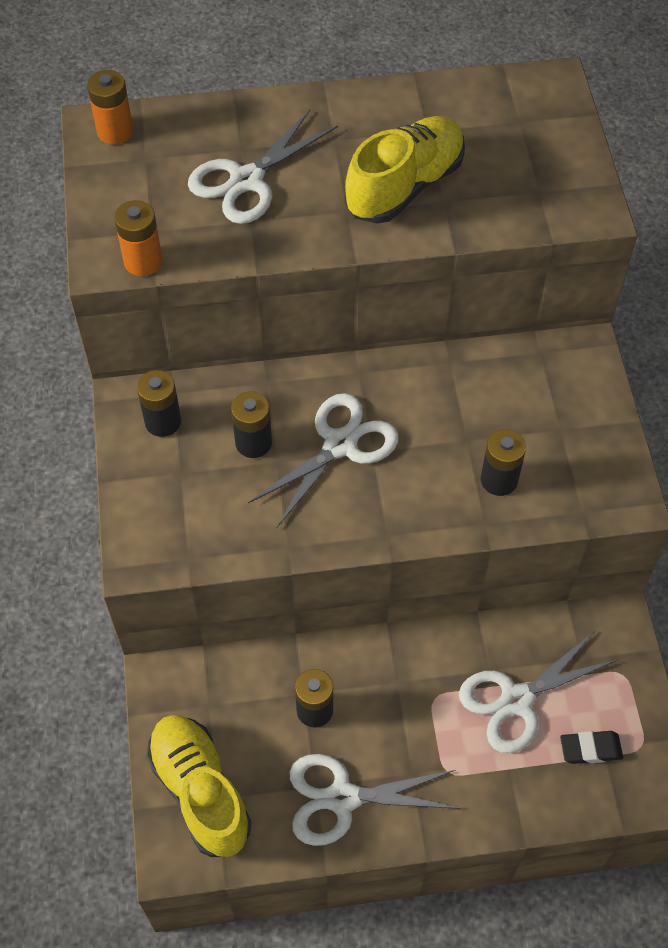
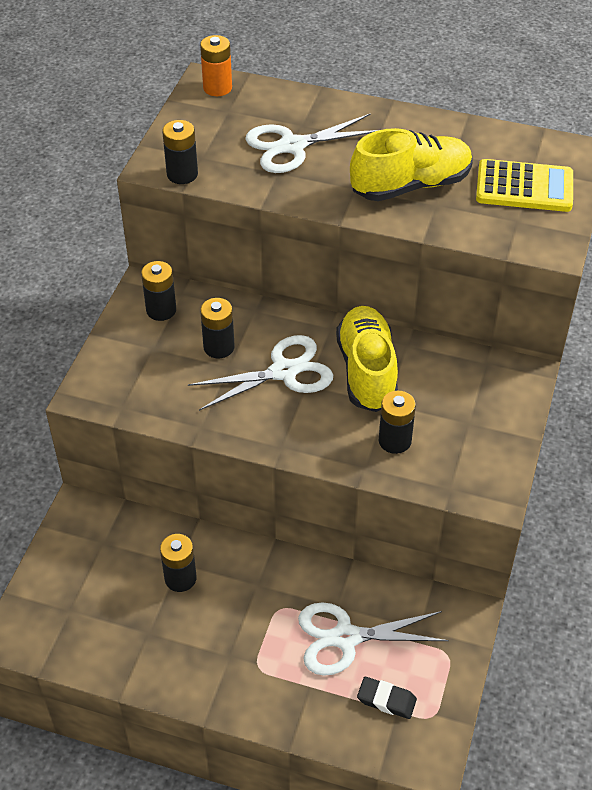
camera: 25 degrees right, 10 degrees down
(143, 261) = (182, 174): orange battery -> black battery
(200, 791) = (60, 599): yellow shoe -> yellow shoe (367, 371)
(343, 798) = (164, 651): white scissors -> none
(523, 146) = (524, 187): none -> yellow calculator

